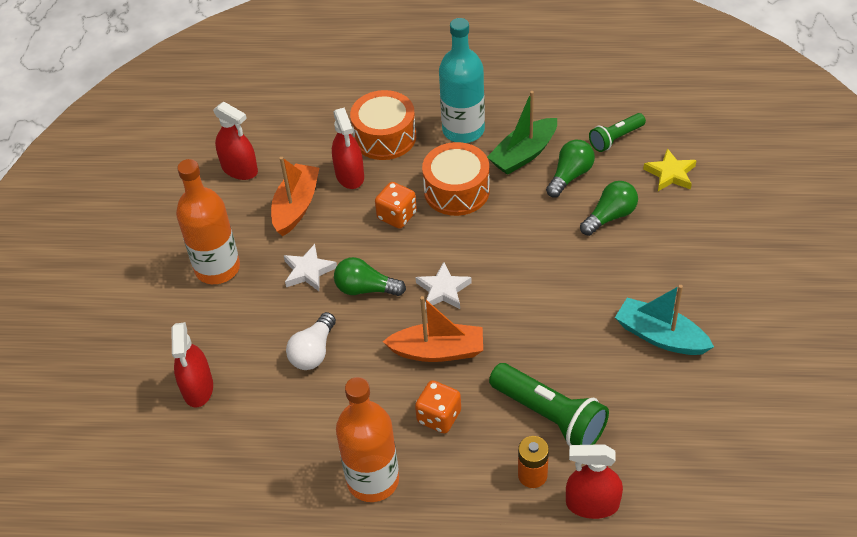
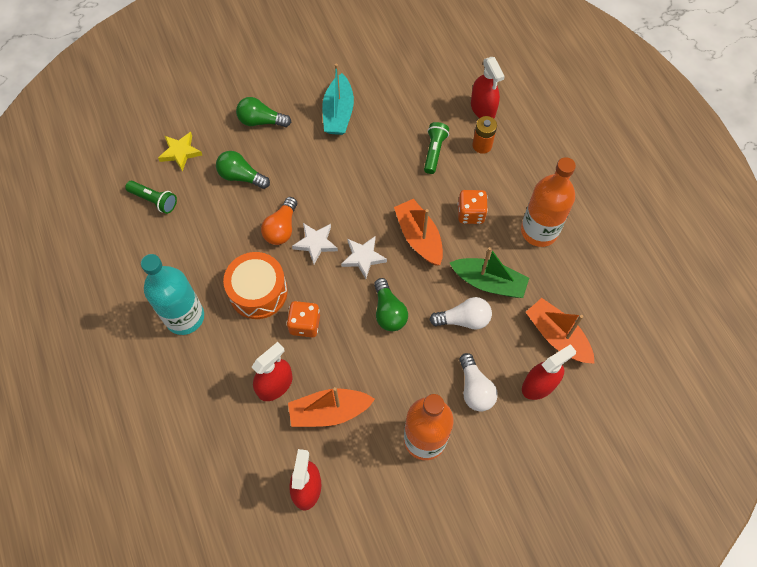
camera: 120 degrees left, 15 degrees up
(234, 329) = (475, 389): none -> white light bulb
(235, 432) = (557, 336): none -> orange boat
(308, 271) = (392, 363): white star -> white star (315, 243)
(384, 137) = (217, 378): orange drum -> none
(522, 231) = (281, 228): none -> orange light bulb
(523, 154) = (197, 259): green boat -> green boat (489, 282)
(550, 416) = (434, 151): green flashlight -> green flashlight, size x0.59
(570, 176) = (209, 217): green light bulb -> green light bulb (261, 121)

